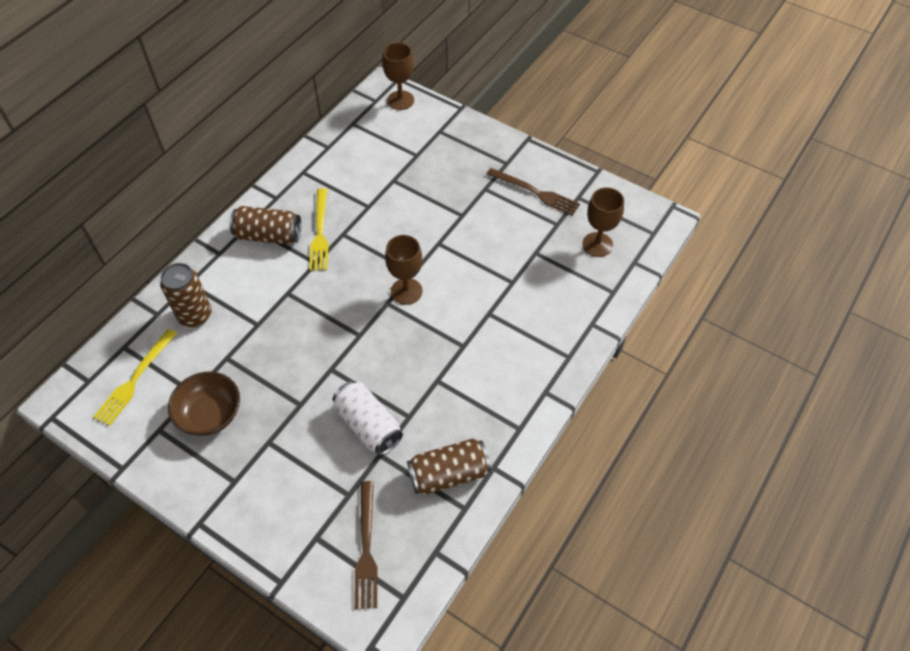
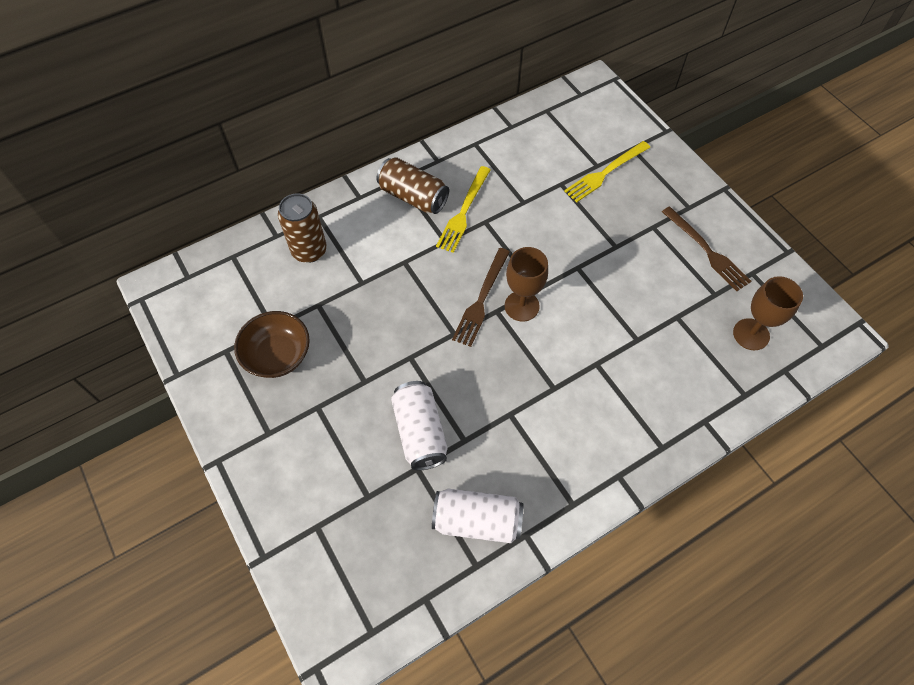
camera: 25 degrees right, 5 degrees up
(135, 379) = (228, 292): yellow fork -> yellow fork (605, 173)
(366, 548) = (359, 561): brown fork -> brown fork (481, 299)
(400, 100) = (606, 102): brown goblet -> none
(449, 474) = (477, 521): brown can -> white can

